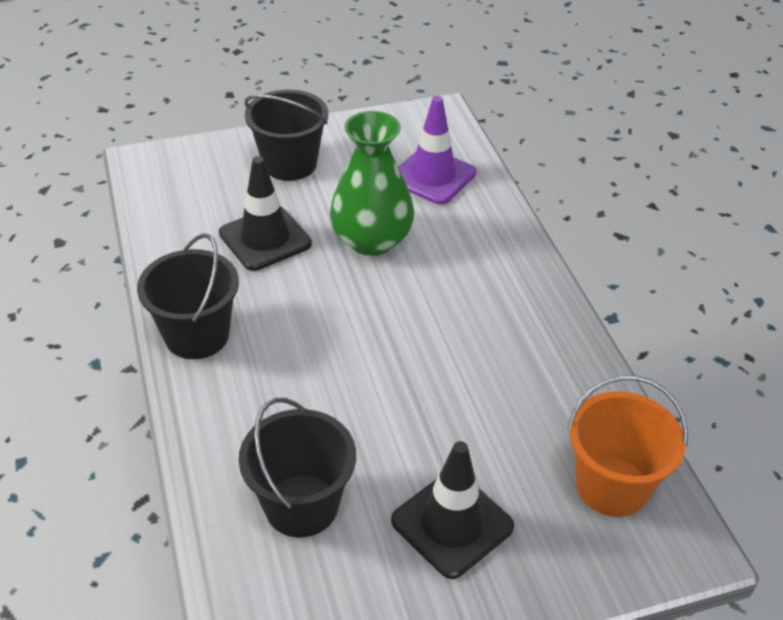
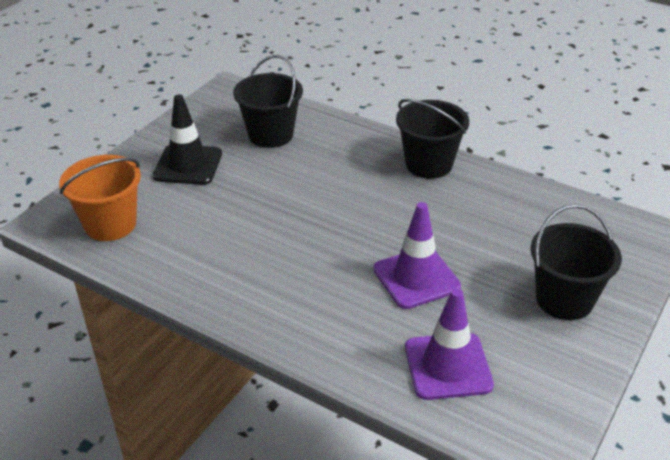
camera: 140 degrees right, 5 degrees down
(265, 239) = (484, 234): black traffic cone -> none
(372, 240) = (416, 278): green vase -> purple traffic cone

